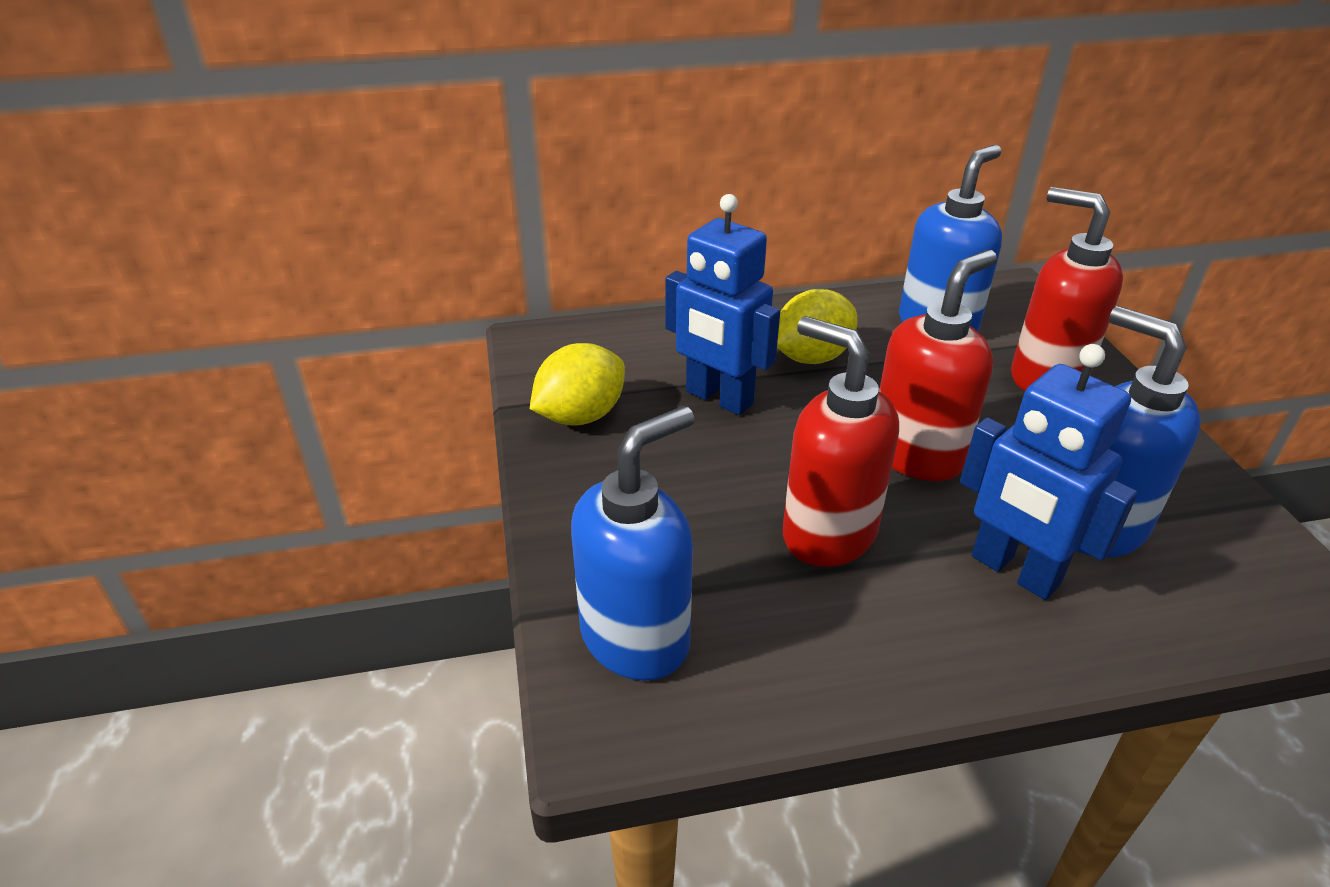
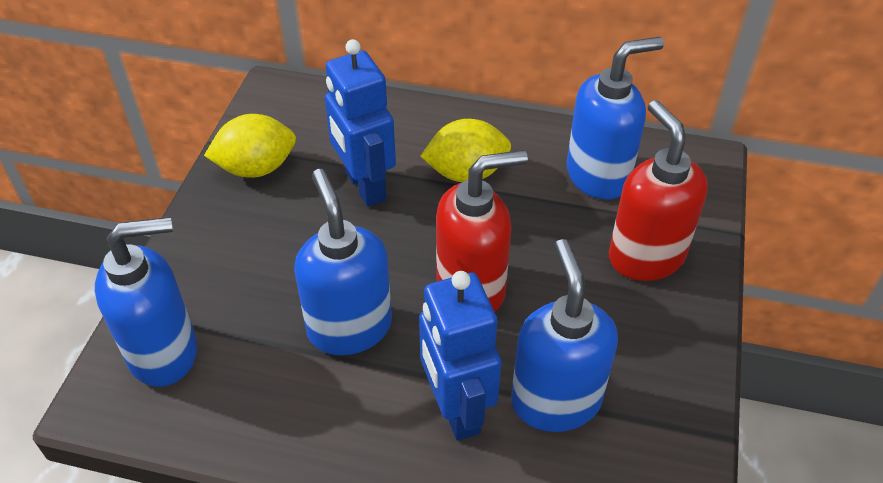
camera: 25 degrees right, 10 degrees up
(828, 533) = (349, 327): red soap dispenser -> blue soap dispenser

